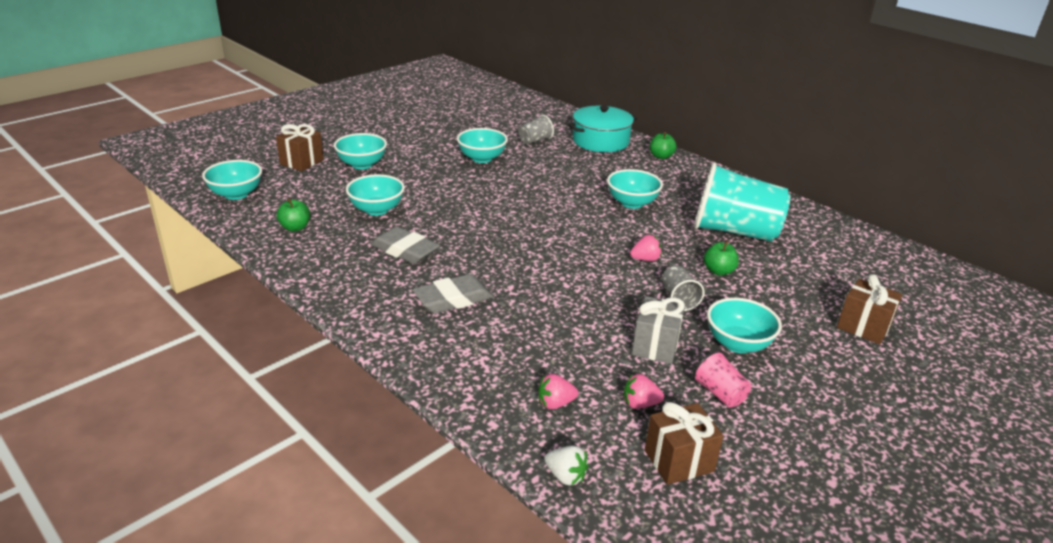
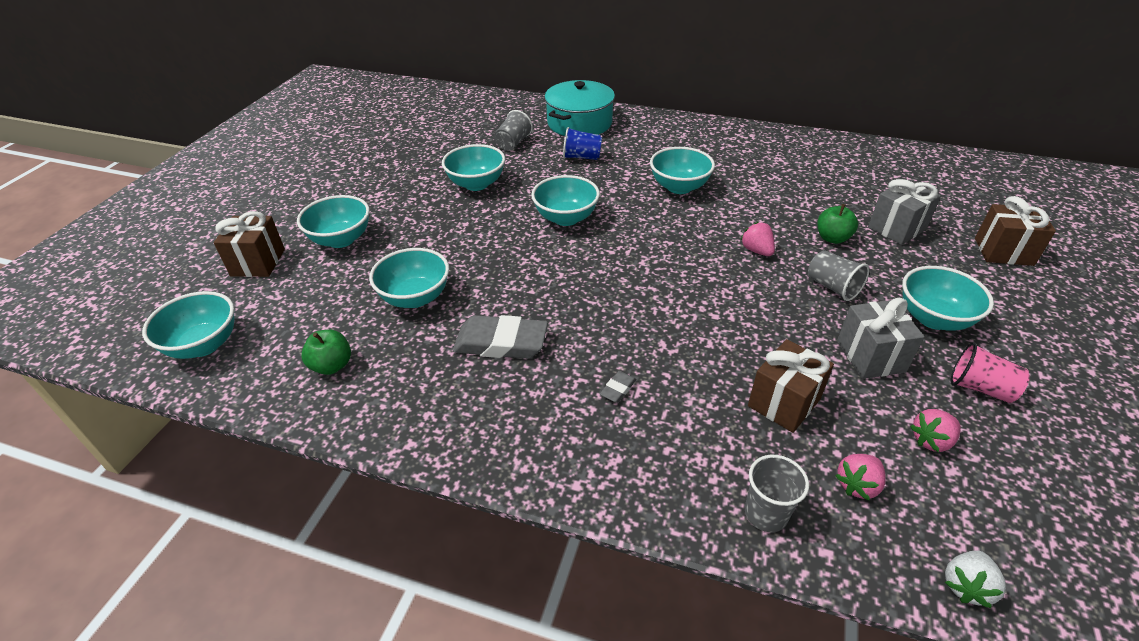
camera: 25 degrees left, 10 degrees up
(453, 299) = (618, 389): grey eraser -> grey eraser, size x0.44
(476, 392) = (766, 513): none -> grey cup
(523, 197) = (566, 218): none -> turquoise bowl
(565, 476) = (966, 586): white strawberry -> white strawberry turned 120 degrees clockwise
(577, 163) = (581, 157): none -> blue cup
(645, 259) = (757, 251): pink strawberry -> pink strawberry turned 75 degrees counterclockwise
(661, 156) = (653, 123): green apple -> none
(679, 461) = (1036, 498): brown gift -> brown gift (784, 402)
(734, 231) = (799, 186): turquoise cup -> none
(784, 282) = (896, 228): none -> grey gift

